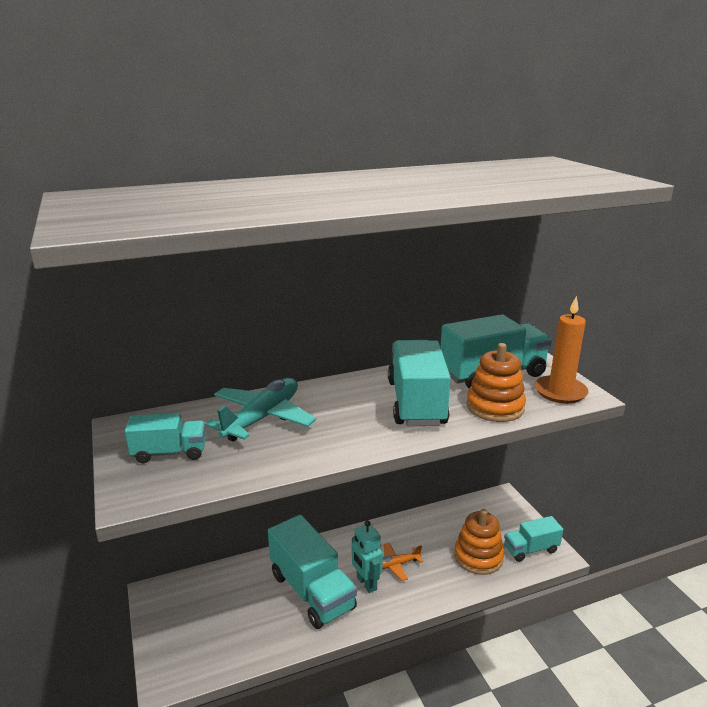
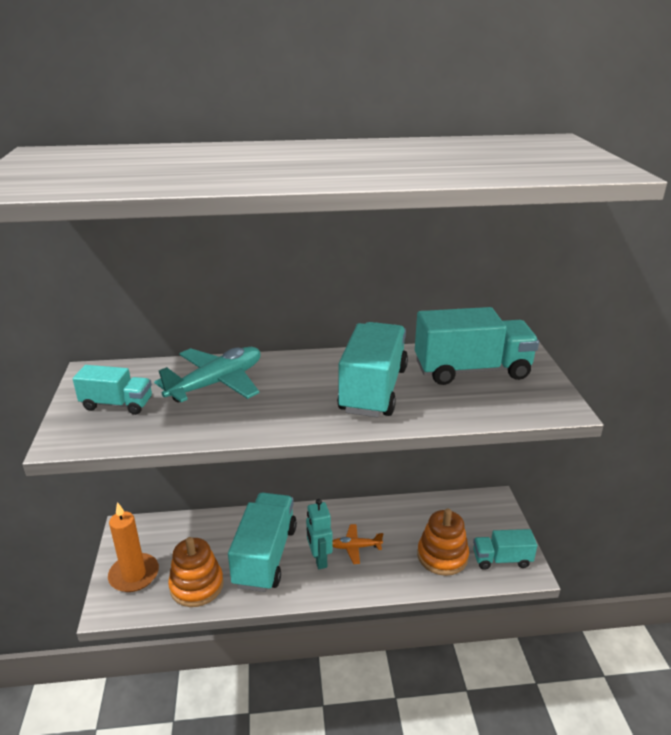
camera: 15 degrees right, 5 degrees up
(312, 591) = (265, 556): turquoise truck -> turquoise truck turned 150 degrees counterclockwise
(495, 407) = (453, 406): orange stacking toy -> orange stacking toy (196, 585)
(560, 392) = (535, 400): orange candle -> orange candle (134, 575)

